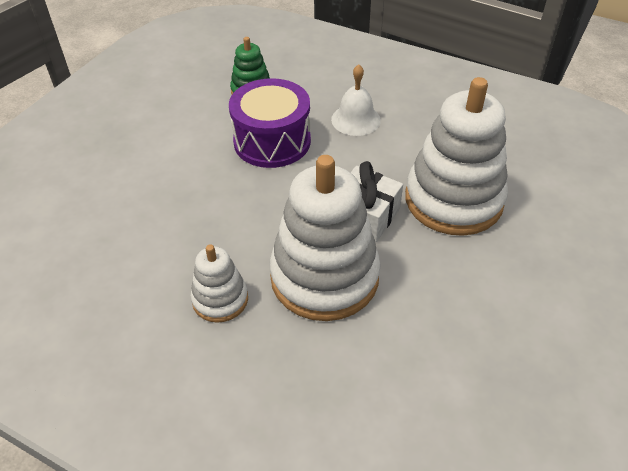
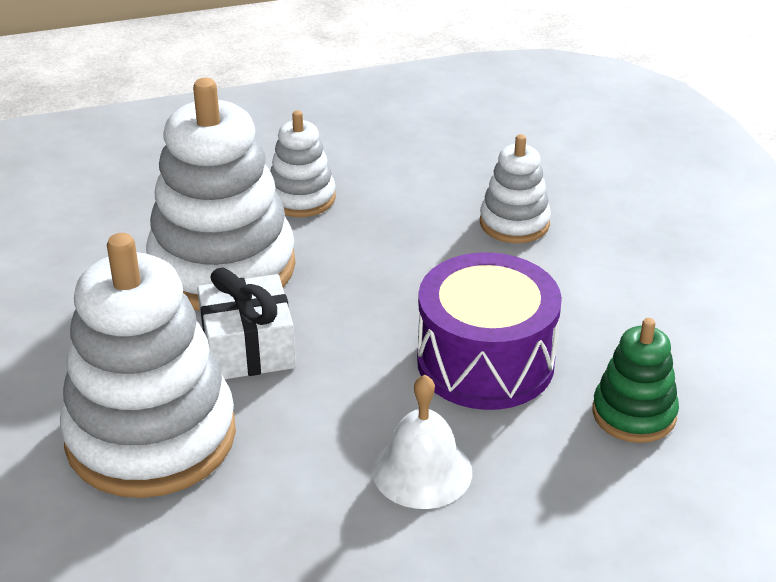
camera: 135 degrees right, 10 degrees down
(147, 196) = (514, 223): none -> white stacking toy

